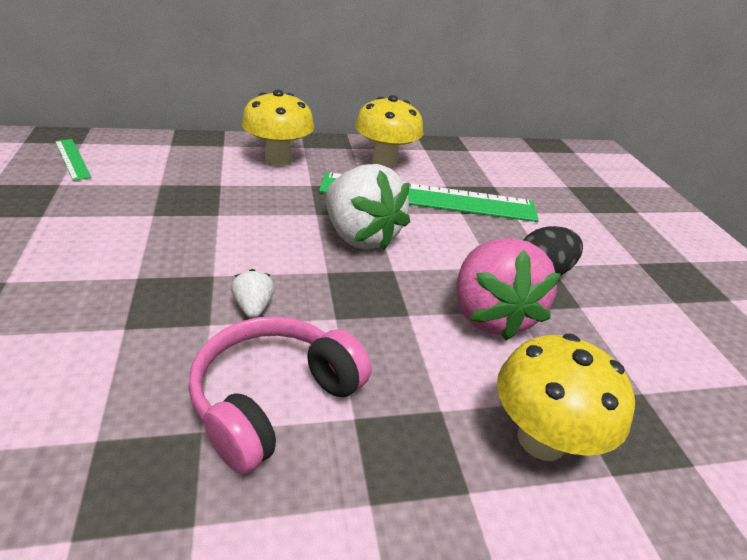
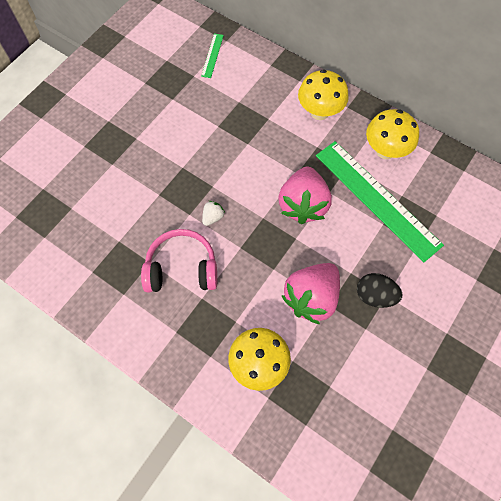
camera: 50 degrees right, 30 degrees up
(360, 236) = (303, 205): white strawberry -> pink strawberry

